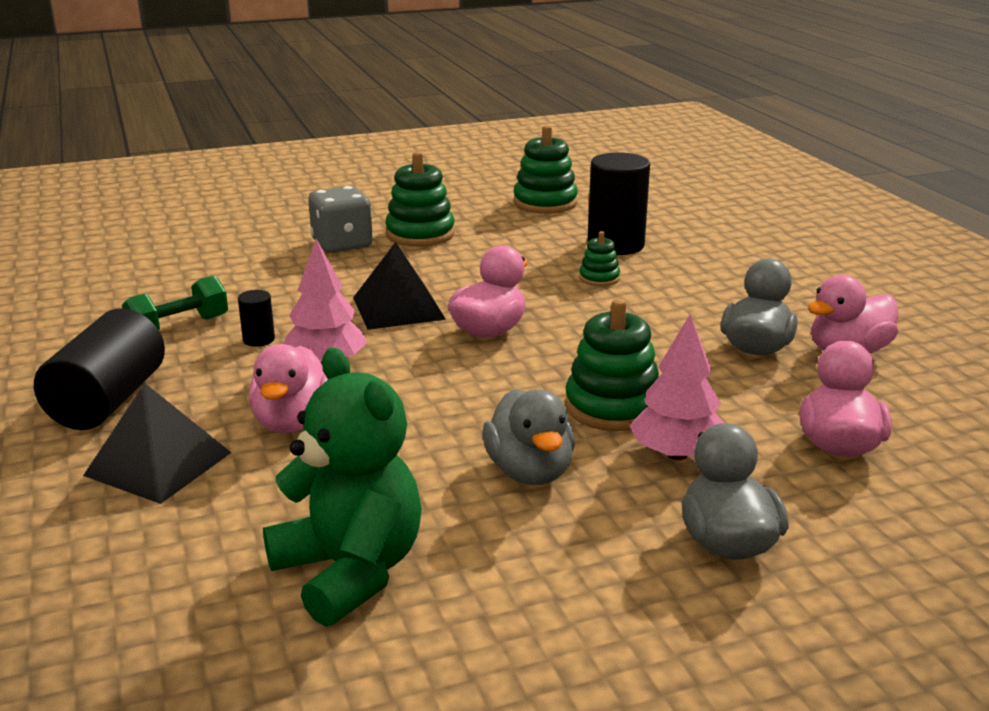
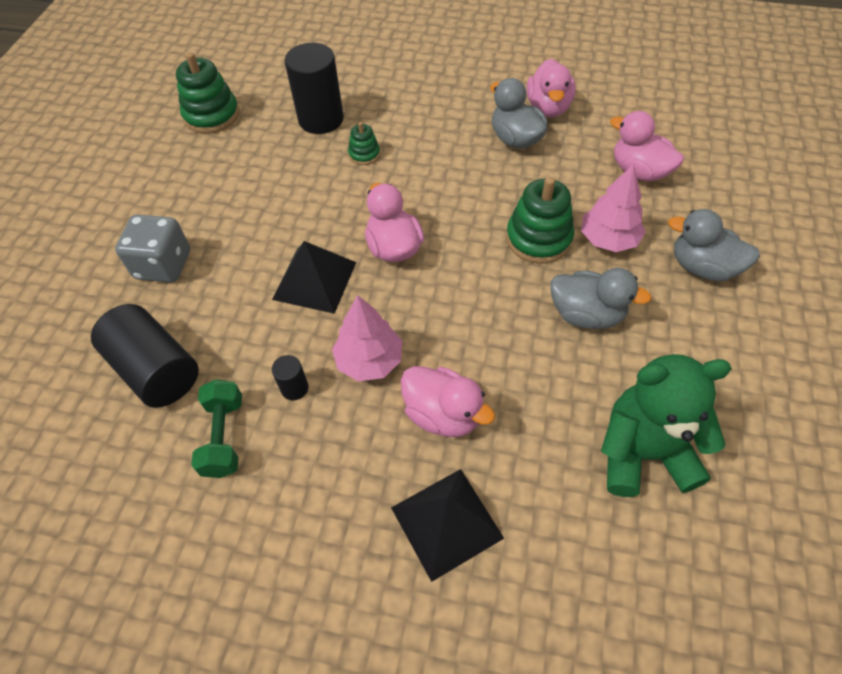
camera: 55 degrees left, 30 degrees up
(108, 400) = (320, 530): black cylinder -> black cylinder (156, 370)
(420, 234) = (194, 210): green stacking toy -> none

